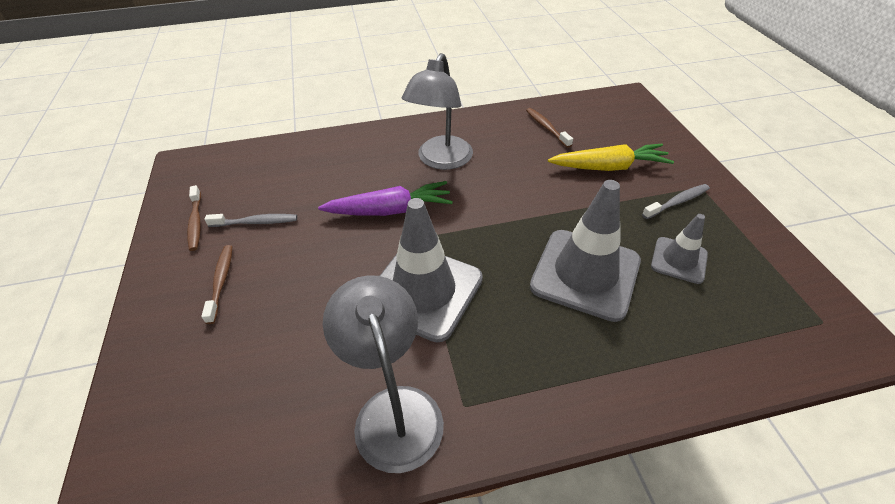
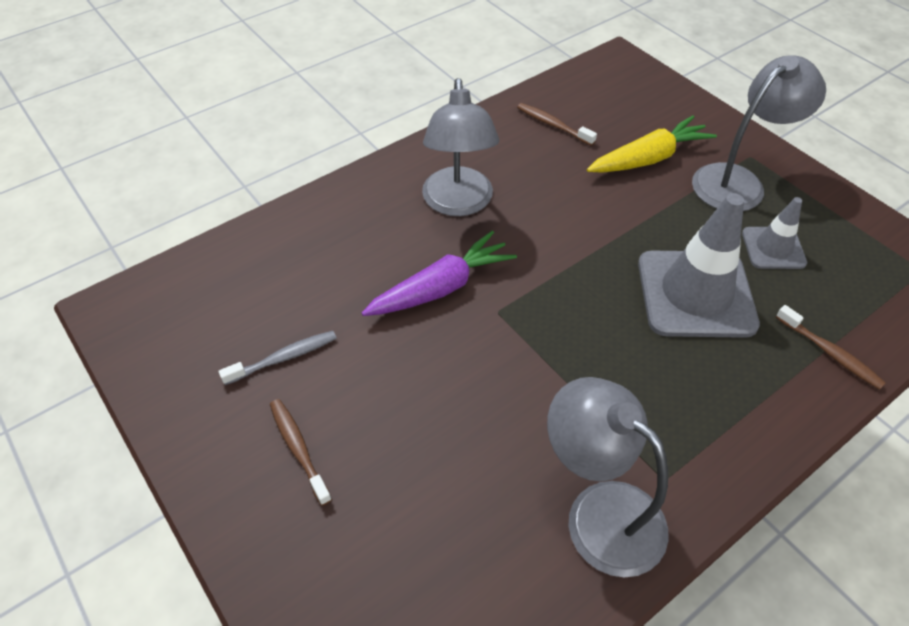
camera: 25 degrees left, 5 degrees up
(196, 223) = (201, 385): brown toothbrush -> brown toothbrush (830, 353)
(423, 291) = (545, 373): grey traffic cone -> none
(677, 202) = (738, 181): grey toothbrush -> grey lamp

